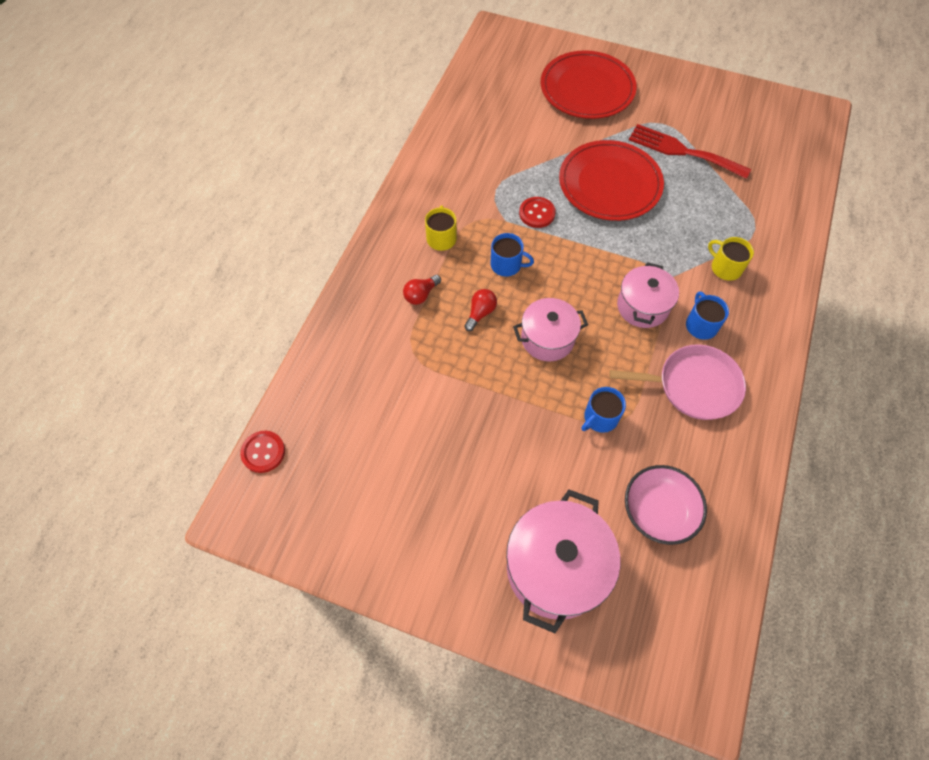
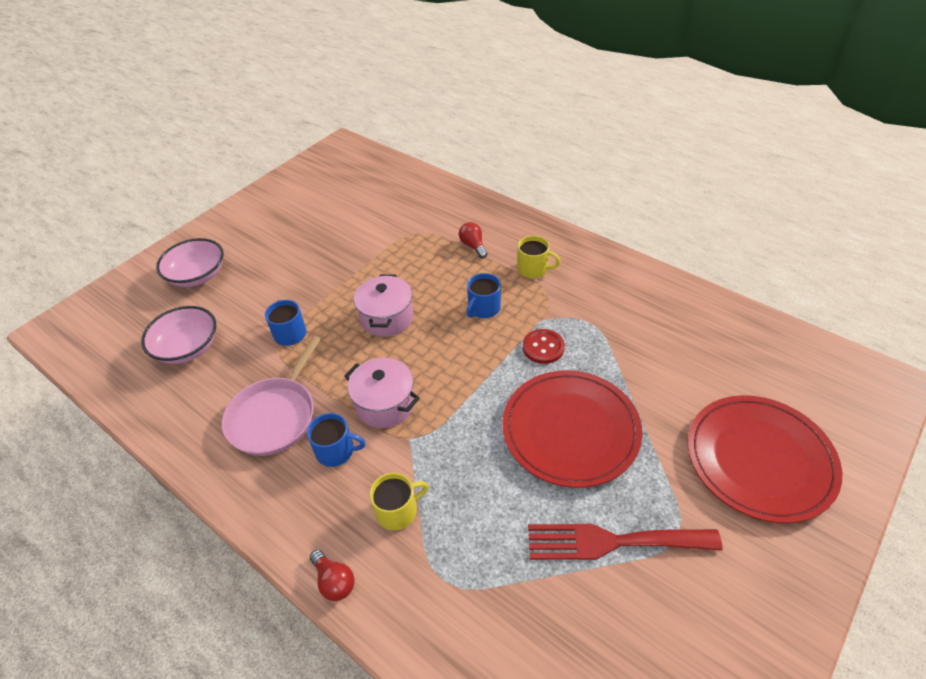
camera: 110 degrees right, 15 degrees down
(263, 452) = (378, 156): red button -> none
(480, 313) = (436, 279): red light bulb -> red light bulb (334, 581)
(556, 568) = (197, 275): pink pot -> pink bowl
(682, 151) = (612, 542): red fork -> red fork turned 135 degrees counterclockwise

